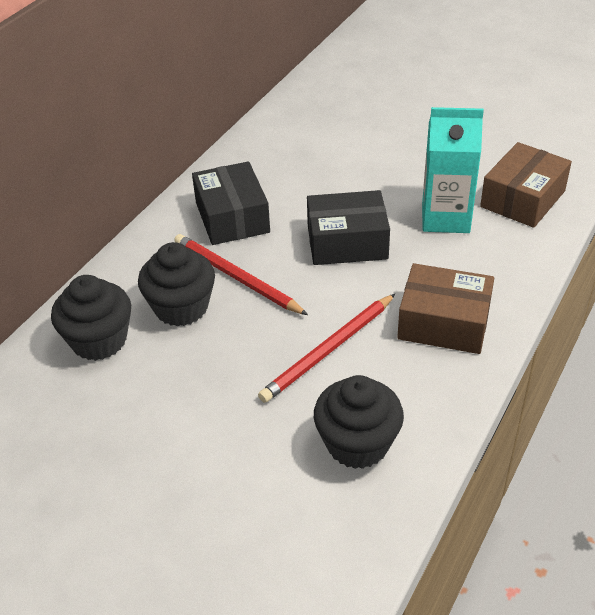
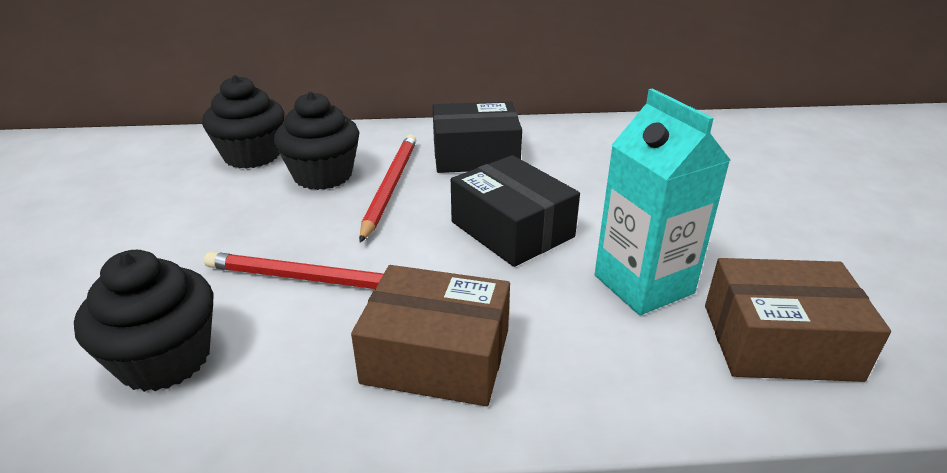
camera: 55 degrees right, 10 degrees down
(232, 217) = (475, 155): black box -> black box turned 45 degrees clockwise
(444, 323) = (436, 356): brown box -> brown box turned 60 degrees counterclockwise

